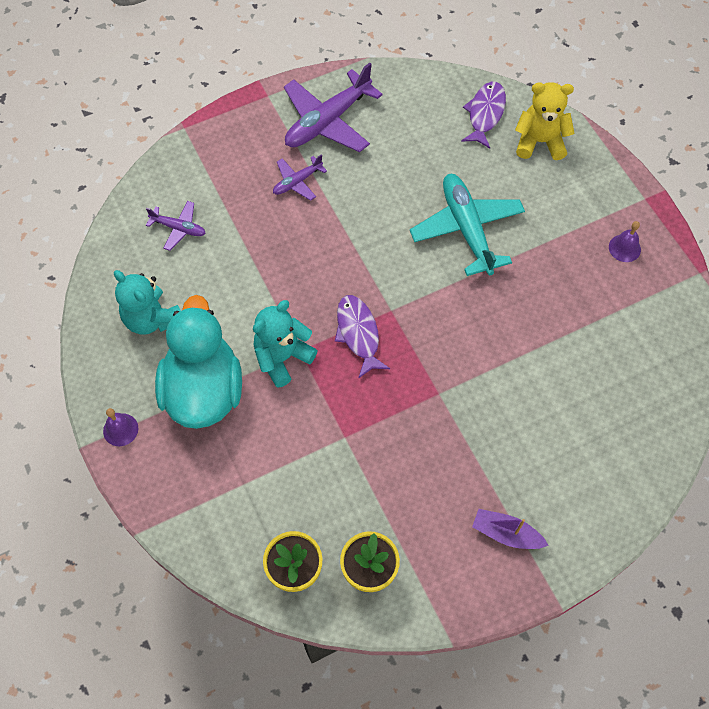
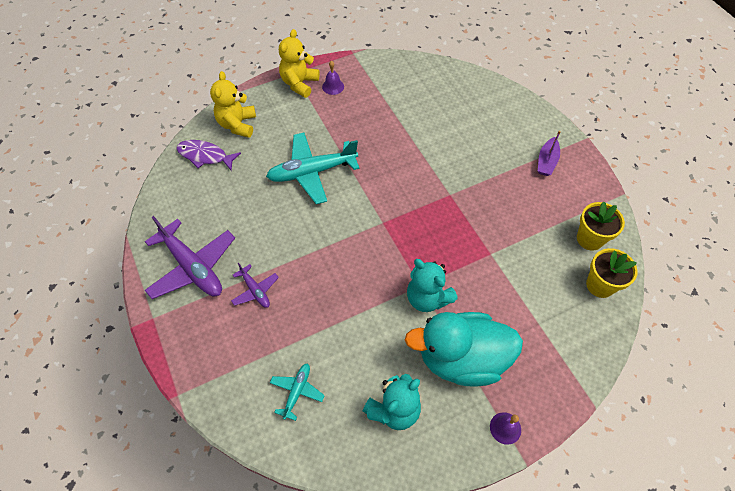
camera: 90 degrees left, 5 degrees down
(179, 228) = (297, 391): purple plane -> turquoise plane
(358, 334) = (404, 244): purple fish -> none
(624, 206) = (299, 84): none -> yellow teddy bear

